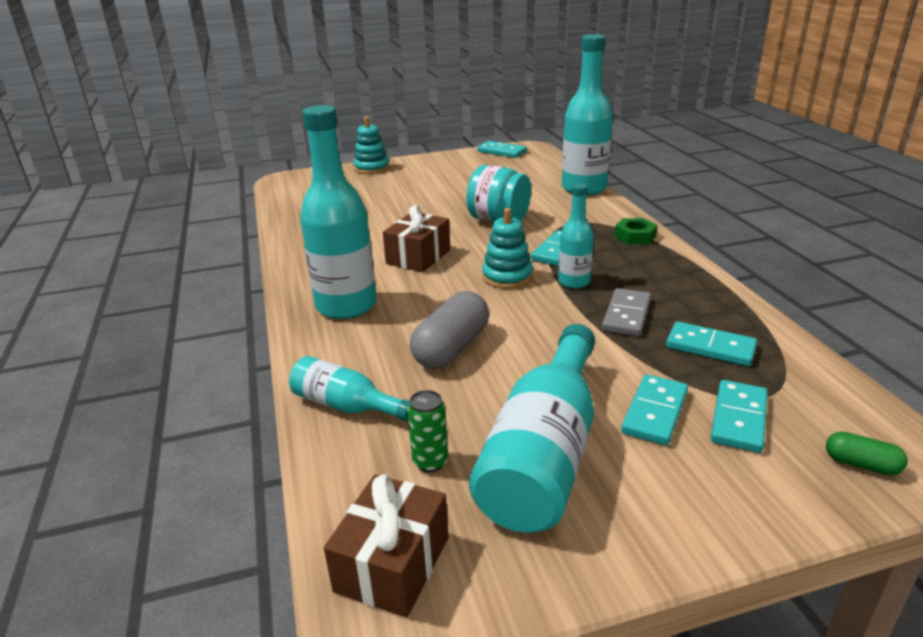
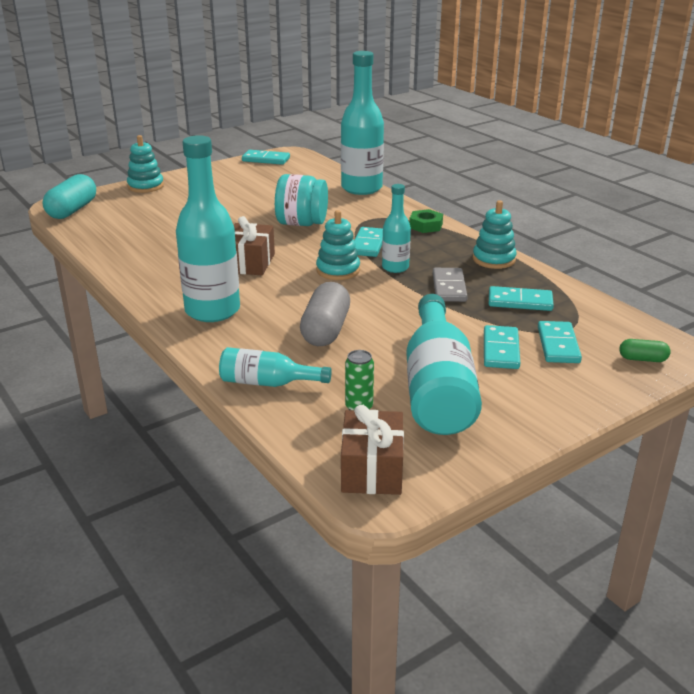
camera: 20 degrees left, 0 degrees up
(291, 185) = (72, 210): none -> turquoise capsule
(699, 287) = (494, 259): none -> turquoise stacking toy

